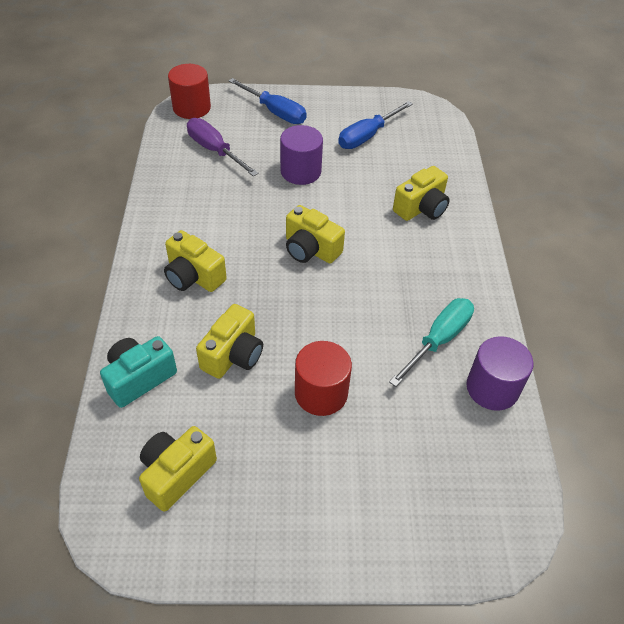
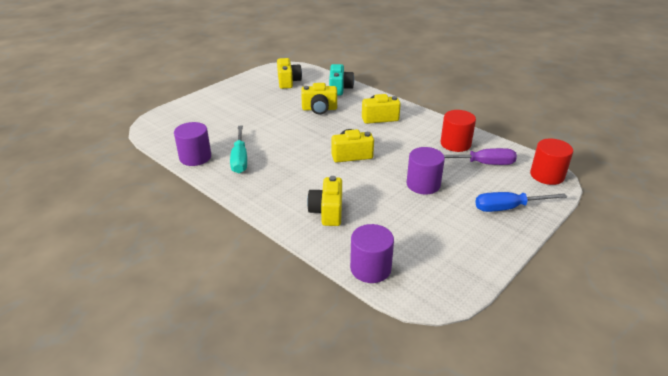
camera: 135 degrees right, 15 degrees down
(233, 355) = (319, 109): yellow camera -> yellow camera turned 75 degrees counterclockwise
(321, 393) = (269, 118): red cylinder -> red cylinder (455, 144)
(367, 136) = (431, 235): blue screwdriver -> none
(446, 147) = (370, 268): none -> purple cylinder

